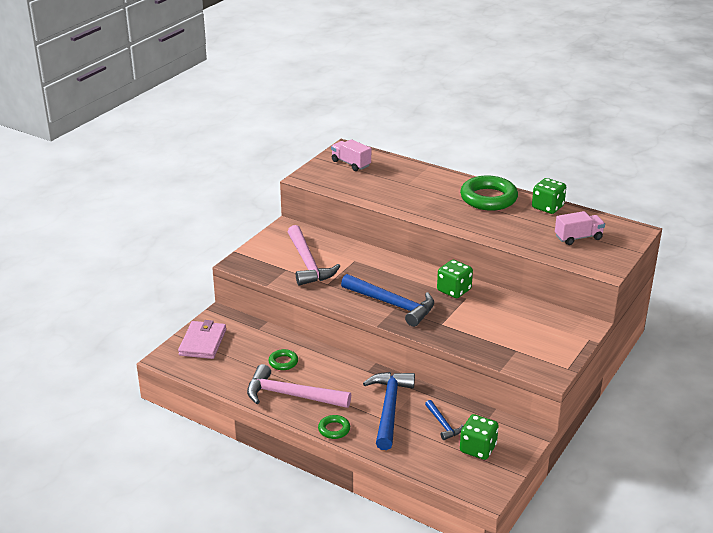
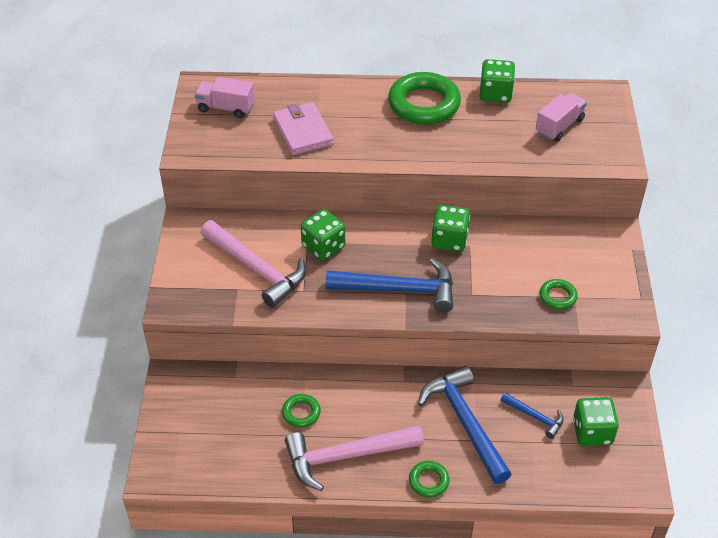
camera: 30 degrees left, 15 degrees up
(202, 342) = (183, 428): pink wallet -> pink wallet (302, 131)
(363, 266) = (323, 246): none -> green dice
(503, 346) = (557, 297): none -> green ring

